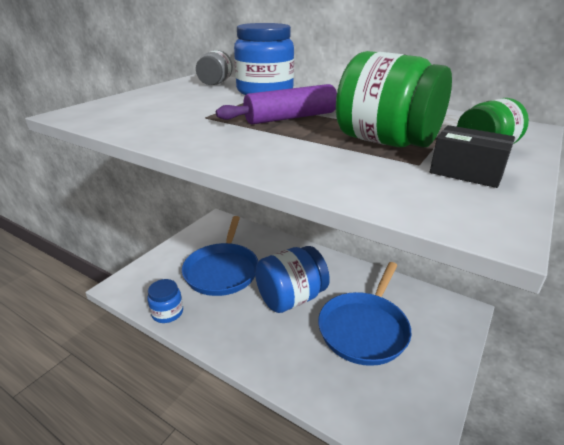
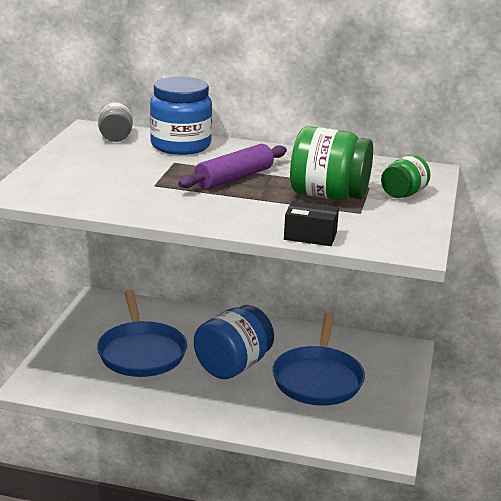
camera: 20 degrees left, 5 degrees down
(167, 313) = (107, 400): blue jar -> none
(466, 172) = (394, 216): black box -> black box (310, 236)

